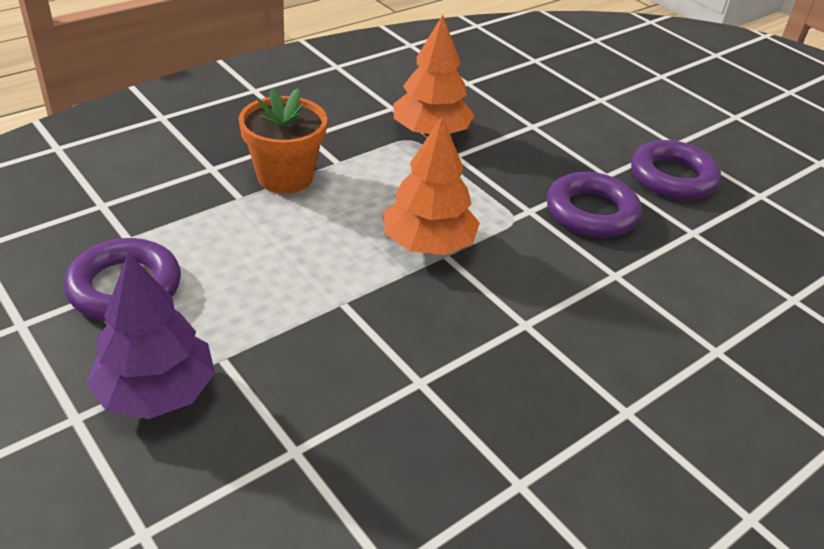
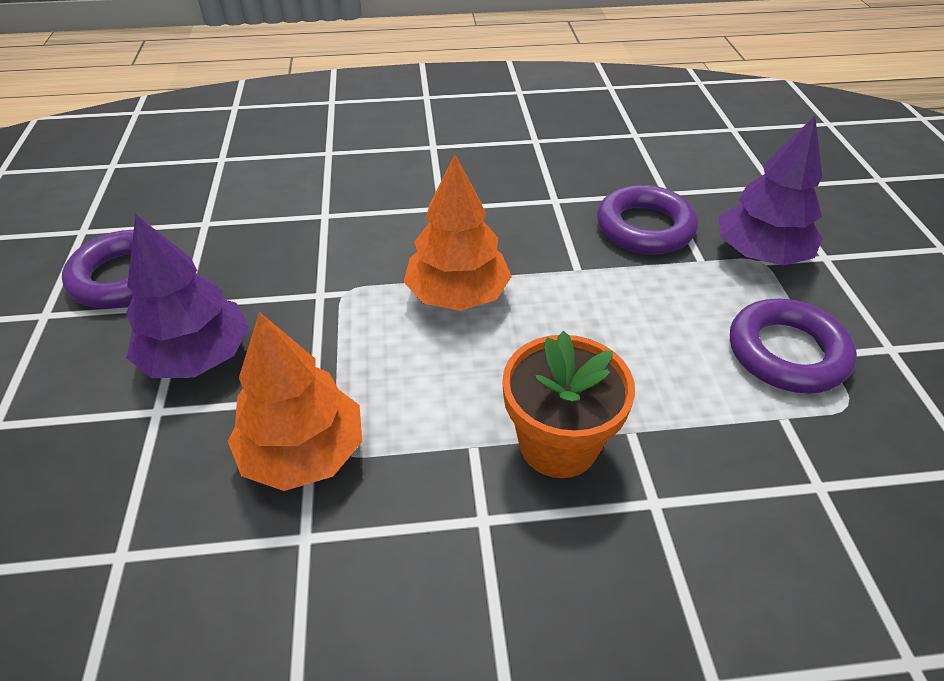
camera: 145 degrees left, 5 degrees up
(551, 152) = (197, 357): none -> purple tree
(591, 212) = (263, 271): purple ring -> purple ring (645, 227)

